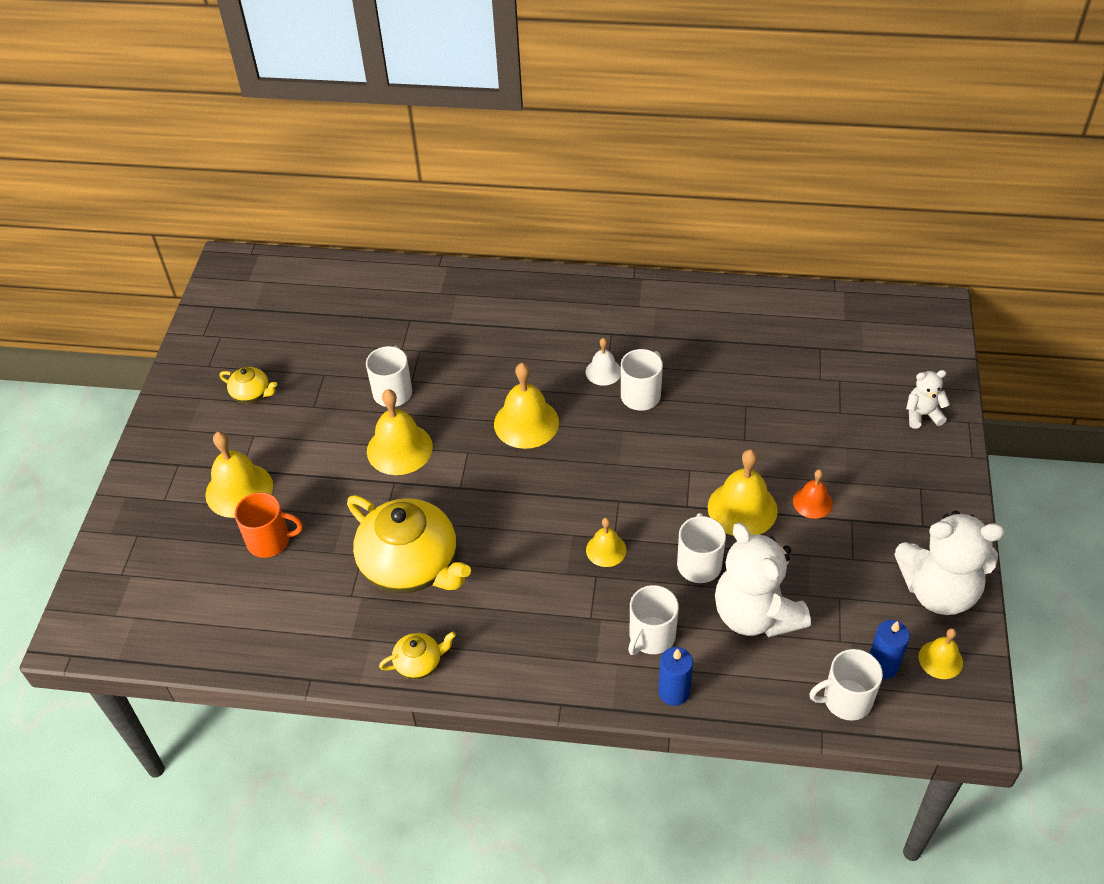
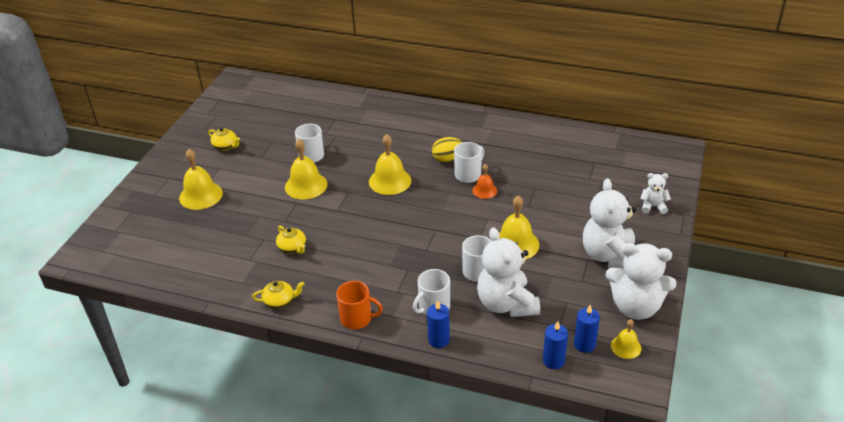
camera: 10 degrees right, 10 degrees down
(270, 541) = (210, 224): orange mug -> orange mug (357, 318)
(411, 565) = (292, 248): yellow teapot -> yellow teapot, size x0.45
(603, 372) = (448, 159): white bell -> yellow egg
(606, 550) = (419, 255): yellow bell -> none
(812, 502) = (564, 246): orange bell -> orange bell (484, 190)
(846, 700) = (553, 361): white mug -> blue candle
(880, 510) = (609, 256): none -> white teddy bear

